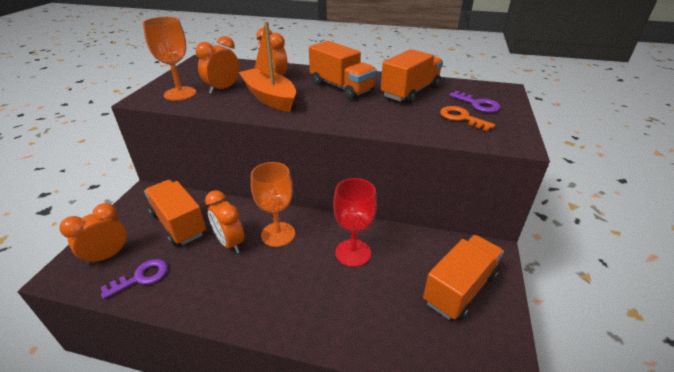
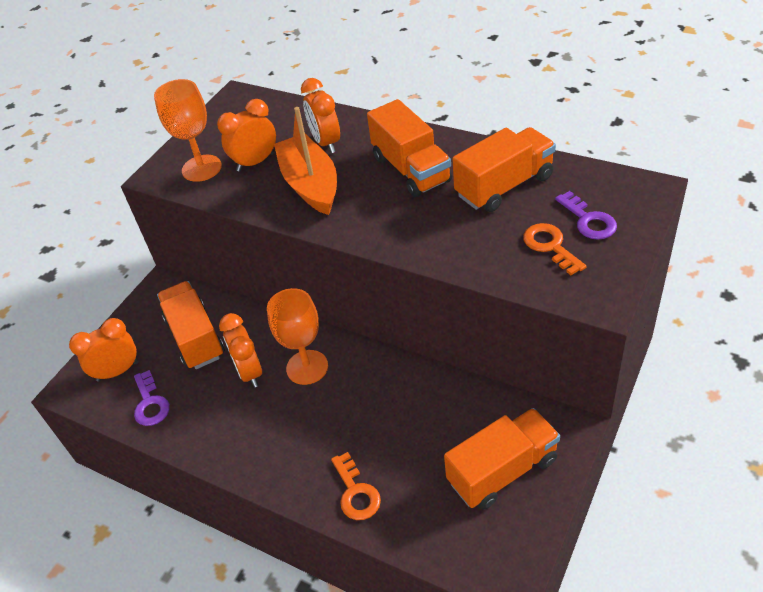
camera: 20 degrees right, 10 degrees up
(141, 277) = (150, 403): purple key -> purple key turned 90 degrees clockwise
(347, 324) = (356, 492): none -> orange key
(353, 253) = (390, 405): red goblet -> none

